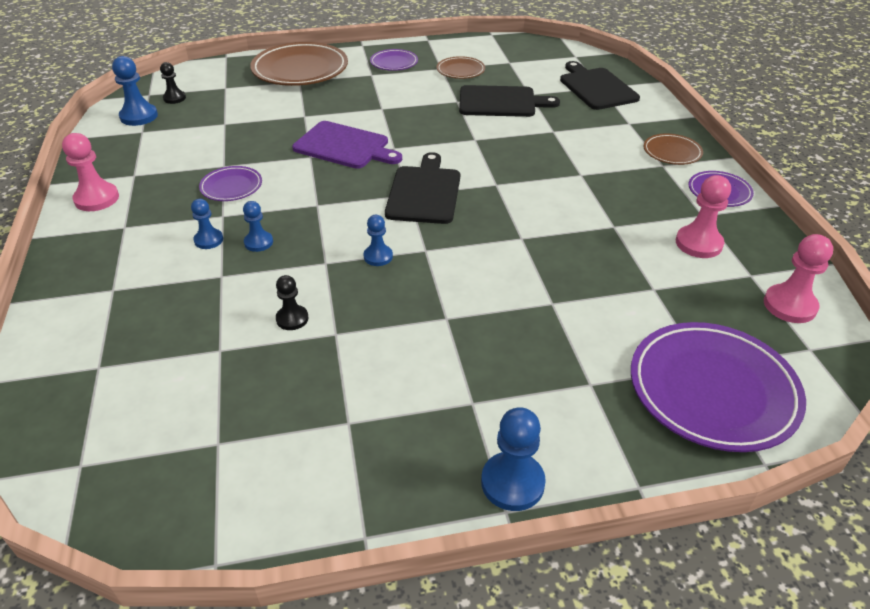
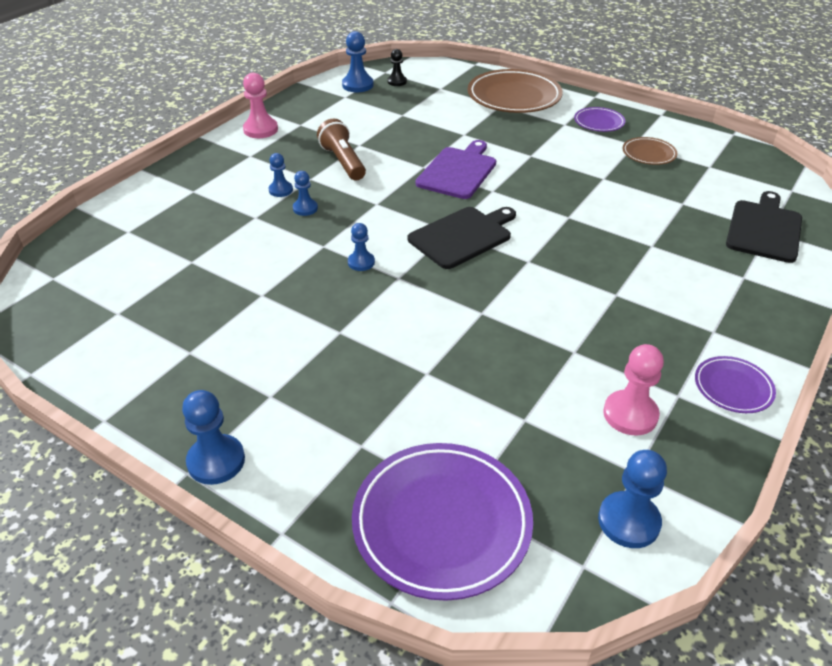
camera: 45 degrees right, 0 degrees up
(231, 187) = (343, 162): purple plate -> brown flashlight
(292, 319) = (253, 269): black pawn -> none
(344, 146) = (458, 171): purple cutting board -> purple cutting board turned 135 degrees counterclockwise
(501, 102) = (643, 197): black cutting board -> none
(672, 152) = (744, 326): brown plate -> none
(789, 305) = (628, 521): pink pawn -> blue pawn

